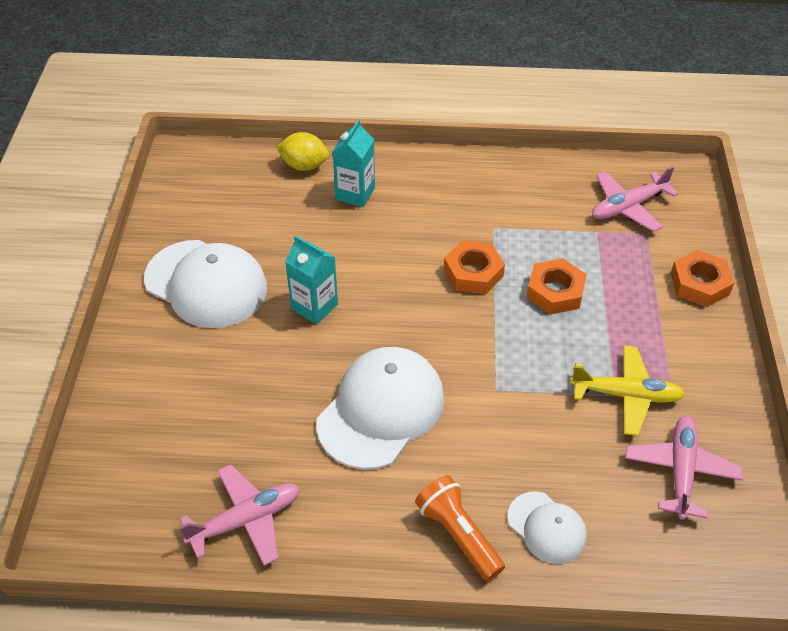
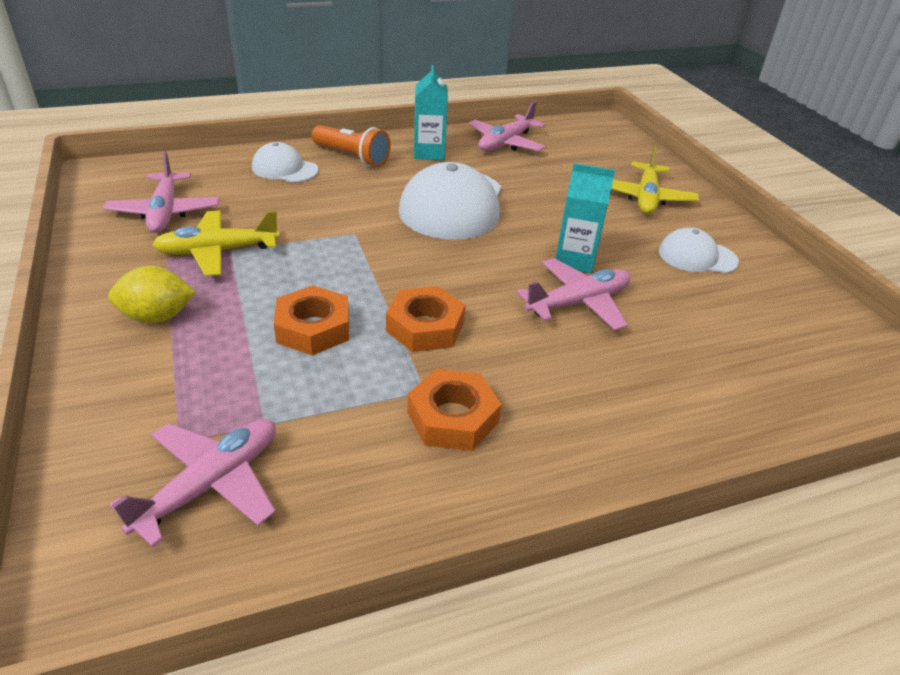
camera: 155 degrees right, 10 degrees down
(172, 369) = (646, 198): none -> yellow plane
(206, 284) = (697, 256): white cap -> white cap, size x0.54
(304, 165) = (755, 415): yellow lemon -> yellow lemon (157, 317)
(346, 265) = (578, 303): none -> pink plane
(355, 193) = (646, 391): turquoise carton -> turquoise carton (429, 153)
(699, 284) = (103, 382): orange nut -> orange nut (452, 417)

